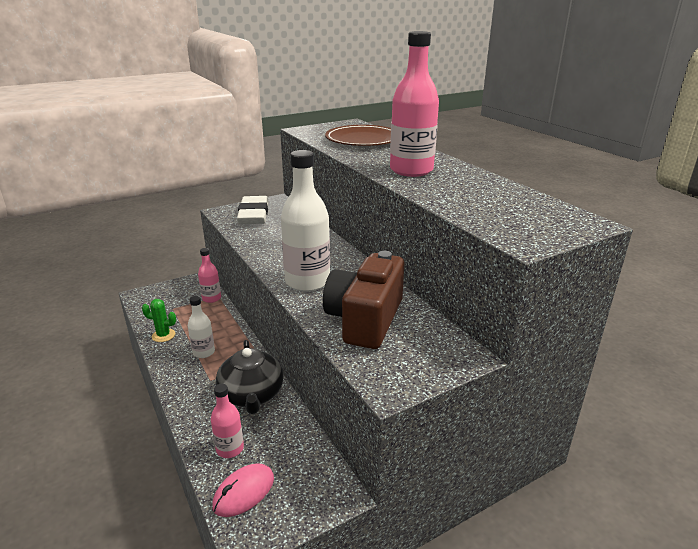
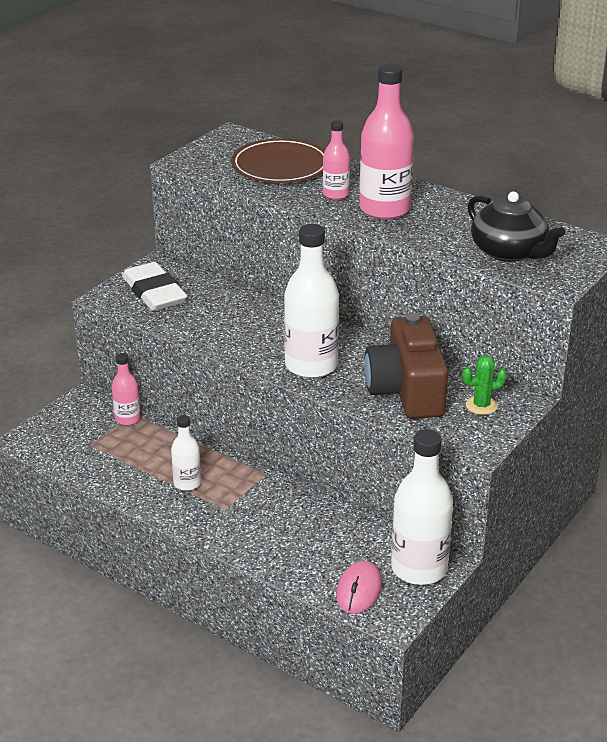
camera: 25 degrees left, 5 degrees up
(163, 335) = (116, 479): green cactus -> green cactus (481, 405)
(230, 449) = (311, 562): pink bottle -> pink bottle (336, 194)
(251, 394) = (286, 509): black teapot -> black teapot (509, 252)
(312, 490) = (419, 568): none -> white bottle

